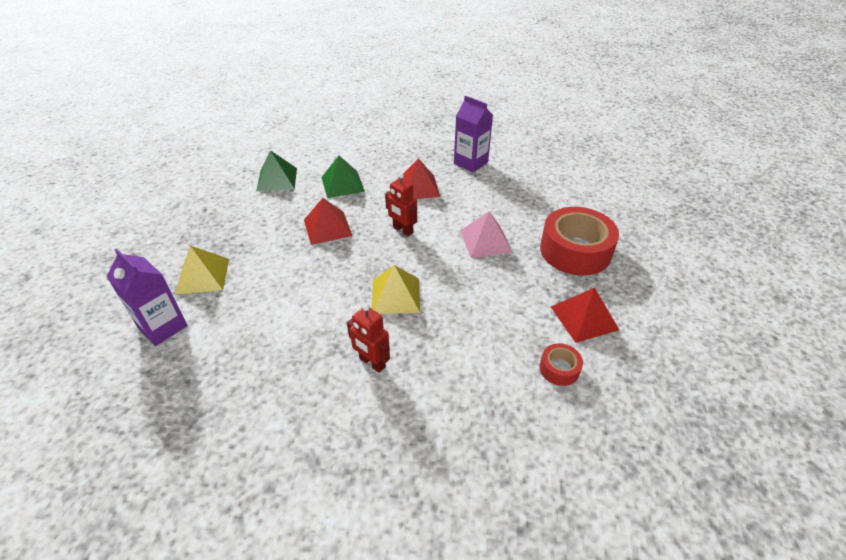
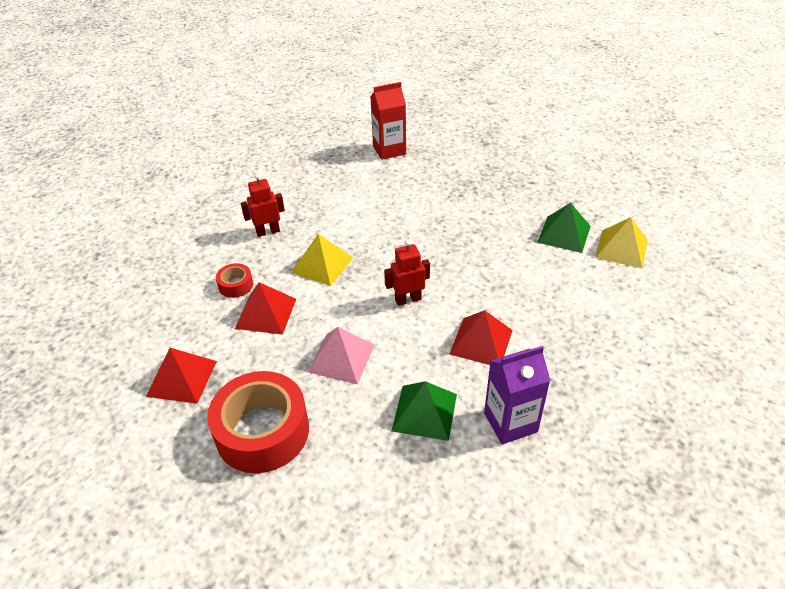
camera: 120 degrees right, 0 degrees up
(163, 327) = (389, 150): purple carton -> red carton
(202, 276) = (433, 171): yellow pyramid -> yellow pyramid (621, 248)
(327, 227) = (450, 249): red pyramid -> red pyramid (266, 313)
(342, 184) = (526, 280): green pyramid -> green pyramid (425, 412)
(559, 369) = (159, 329): red tape -> red tape (235, 285)

